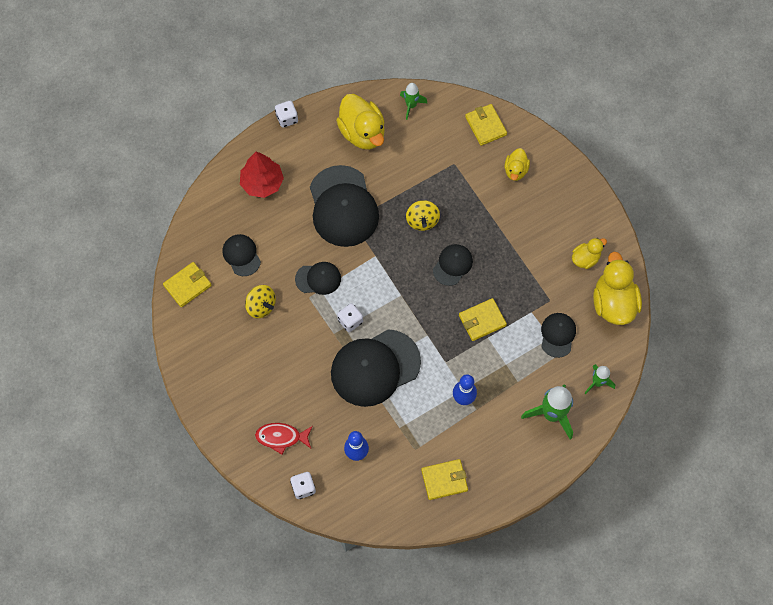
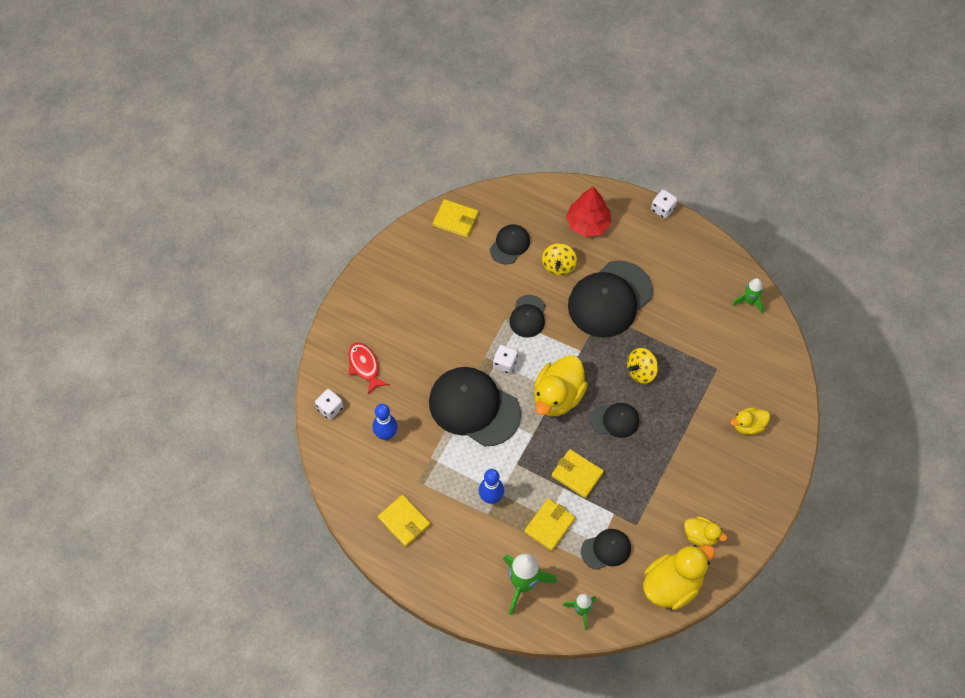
camera: 60 degrees right, 5 degrees down
(261, 306) = (473, 285): yellow spinning top -> yellow spinning top (558, 266)
(318, 279) = (528, 316): black cap -> black cap turned 45 degrees clockwise
(362, 133) = (692, 276): yellow duck -> yellow duck (557, 396)
(485, 126) = (775, 375): yellow wallet -> yellow wallet (549, 525)

